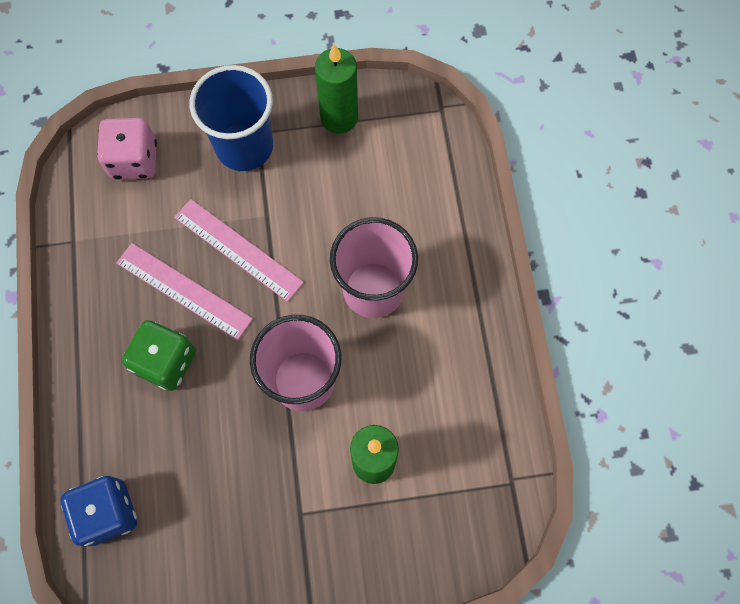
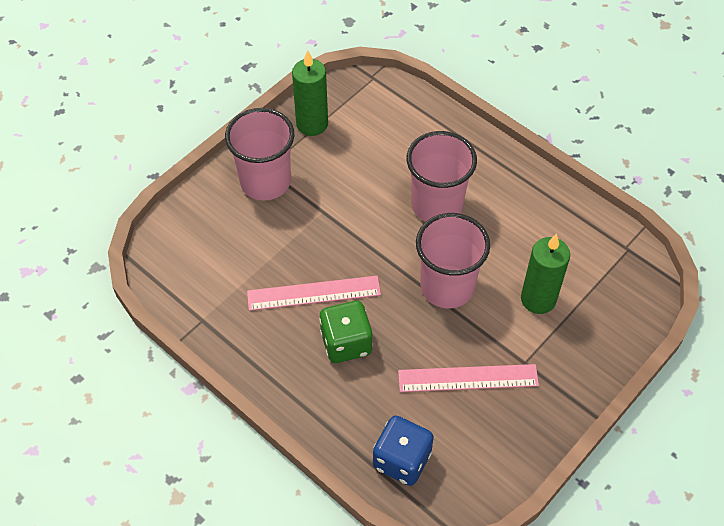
camera: 40 degrees left, 15 degrees down
(134, 160) = (195, 241): pink dice -> none
(238, 250) = (325, 244): pink ruler -> pink ruler (468, 378)
(244, 146) = (265, 182): blue cup -> pink cup

